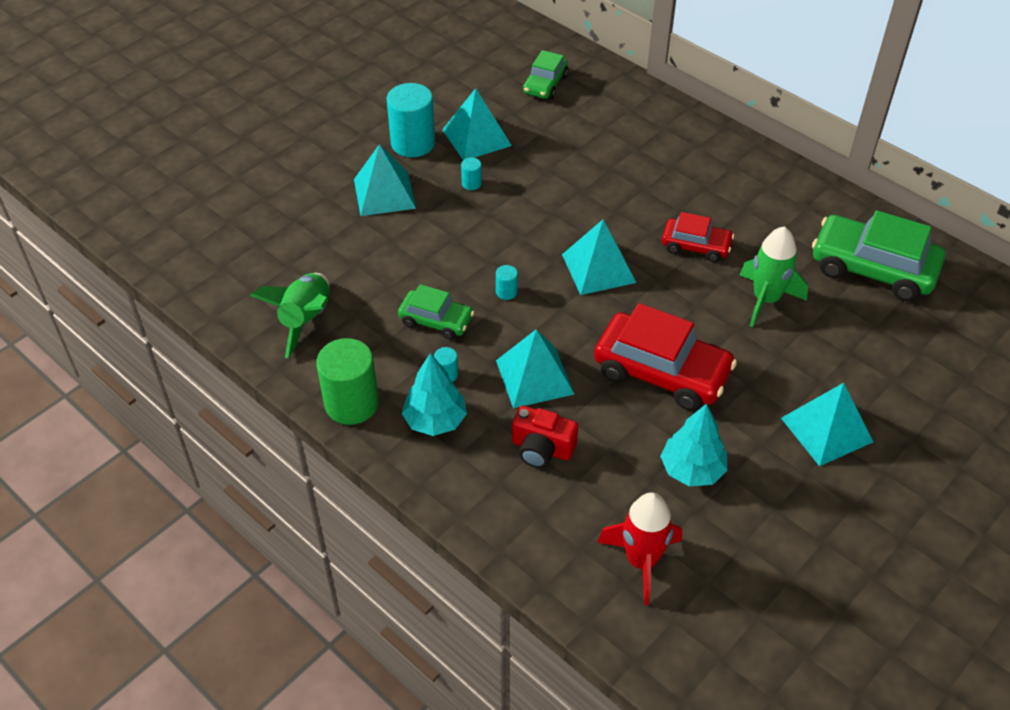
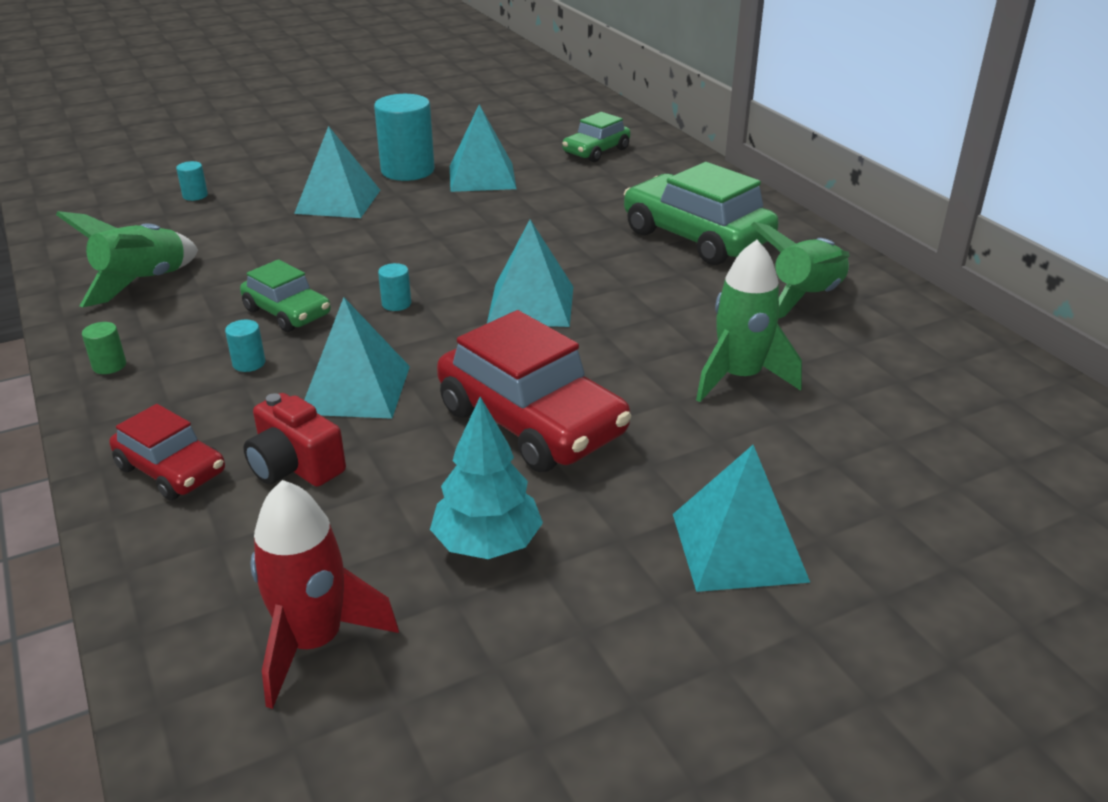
camera: 20 degrees right, 15 degrees down
(351, 404) = (109, 366): green cylinder -> green cylinder, size x0.43
(435, 420) = (189, 404): turquoise tree -> none
(471, 183) = (442, 210): turquoise cylinder -> turquoise cylinder (195, 196)
(696, 246) = (677, 308): red car -> red car (171, 470)
(773, 214) = (805, 298): none -> green rocket
(872, 268) = (924, 377): green car -> green car (696, 237)

